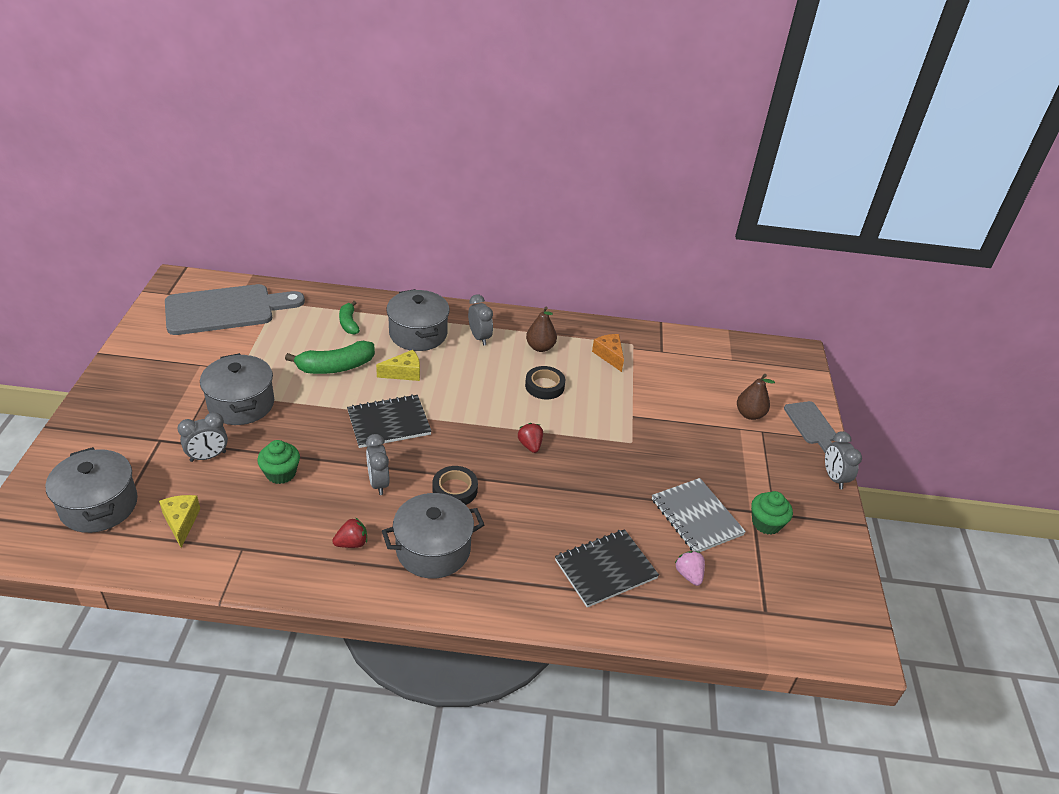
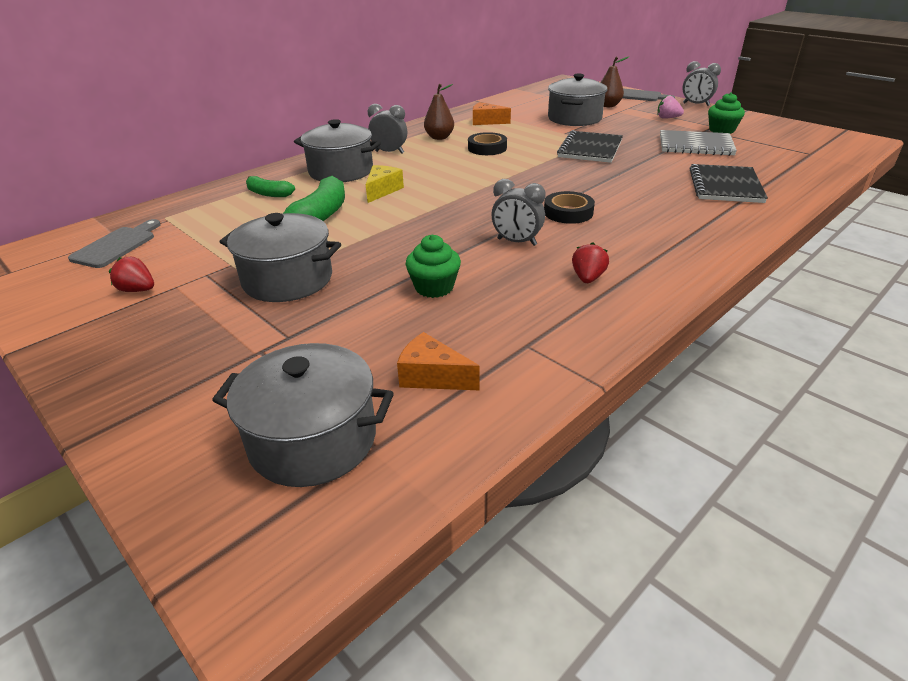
camera: 45 degrees left, 5 degrees down
(181, 522) = (432, 376): yellow cheese -> orange cheese
(208, 456) = (342, 325): grey clock -> none
(226, 309) = (116, 245): grey cutting board -> grey cutting board, size x0.52
(389, 423) = (439, 215): black notebook -> black notebook (590, 149)
(433, 550) = (637, 242): grey pot -> grey pot (574, 118)
(530, 445) = (550, 171): red strawberry -> red strawberry (138, 290)
(689, 575) = (754, 163): pink strawberry -> pink strawberry (667, 118)

